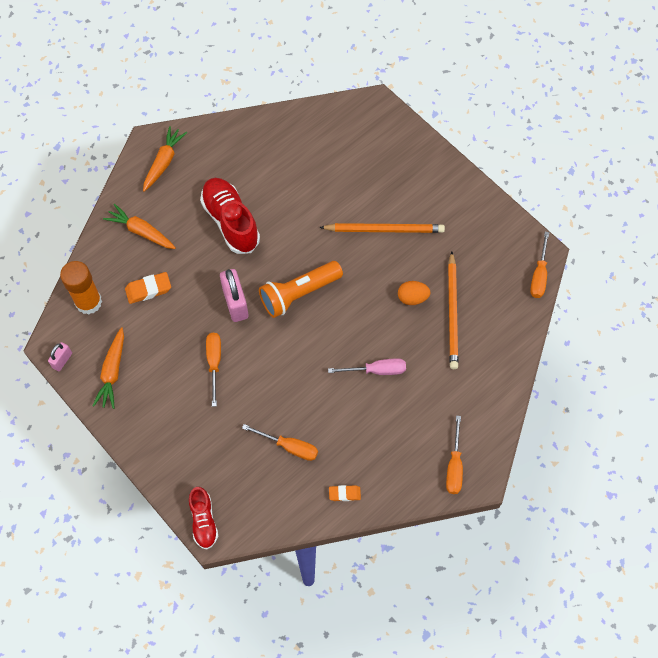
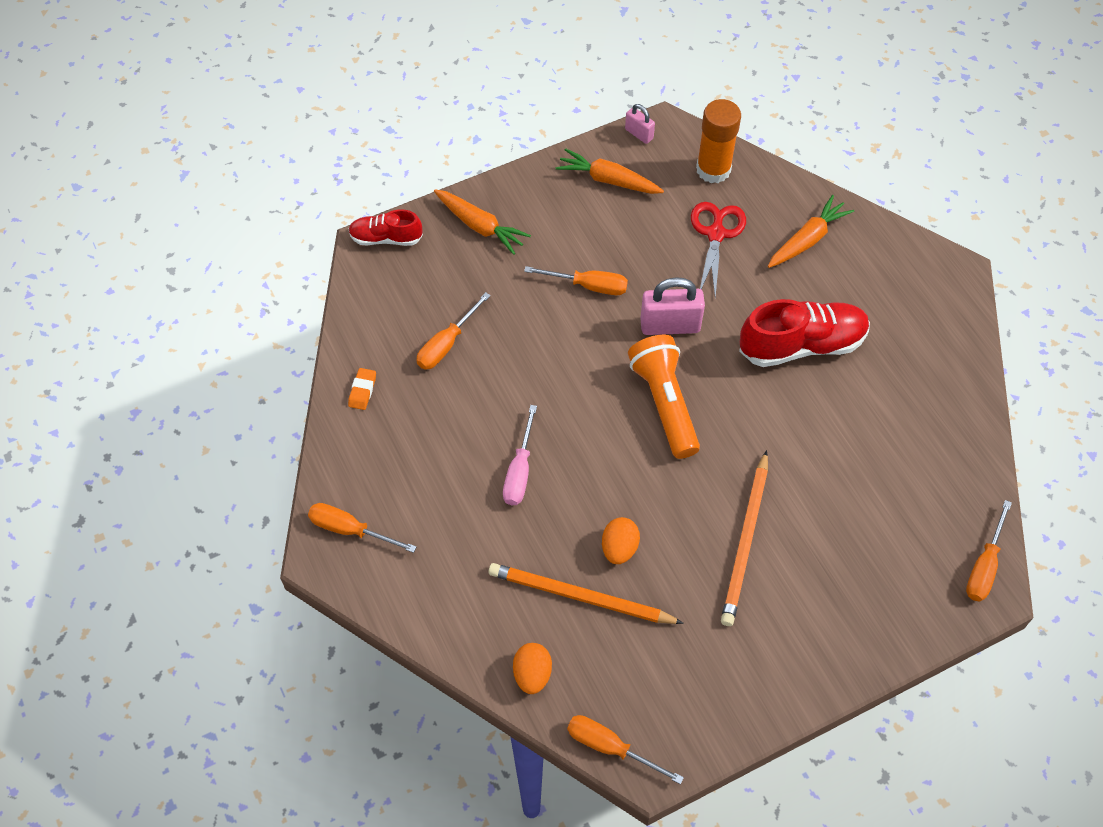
camera: 105 degrees right, 5 degrees down
(148, 289) = (716, 234): orange eraser -> red scissors
(164, 162) = (919, 283): orange carrot -> orange carrot (480, 226)
(360, 108) = (984, 566): none -> orange screwdriver
(511, 327) = (532, 674): none -> orange egg

